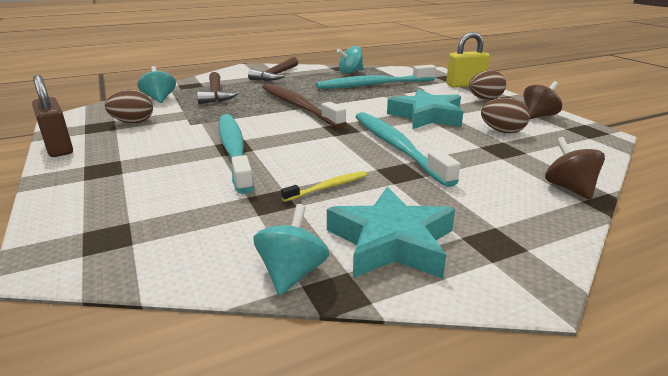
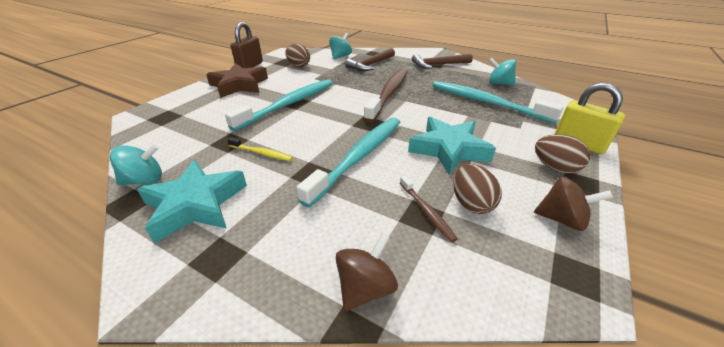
camera: 55 degrees right, 10 degrees up
(111, 166) = (239, 85): none -> brown star
(499, 146) = (426, 211): none -> brown toothbrush

